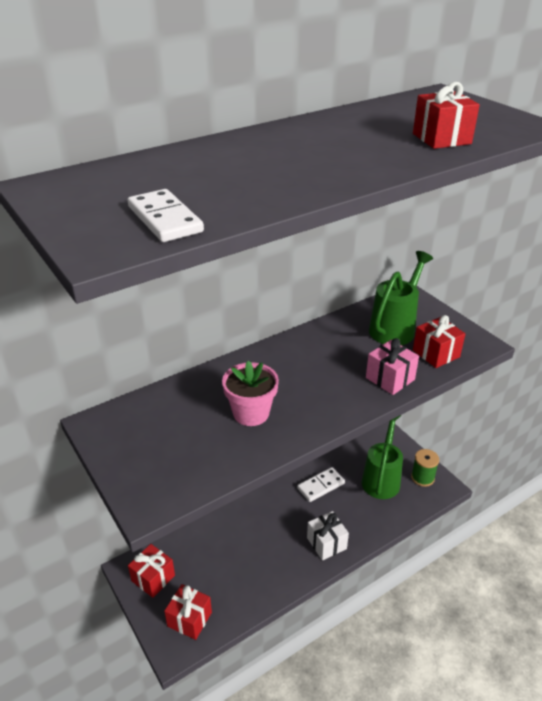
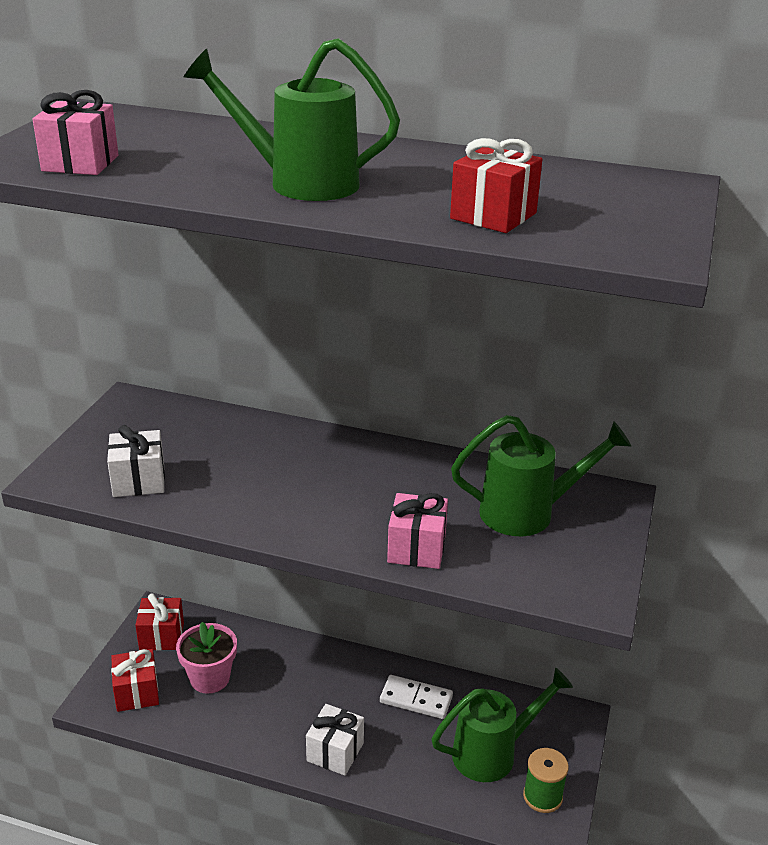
camera: 50 degrees right, 5 degrees down
(165, 219) = (80, 163): white domino -> pink gift
(202, 461) = (139, 481): none -> white gift
(251, 413) = (240, 478): pink flower pot -> pink flower pot (210, 678)
(320, 166) = (301, 183): none -> green watering can
(436, 354) = (518, 567): red gift -> none

